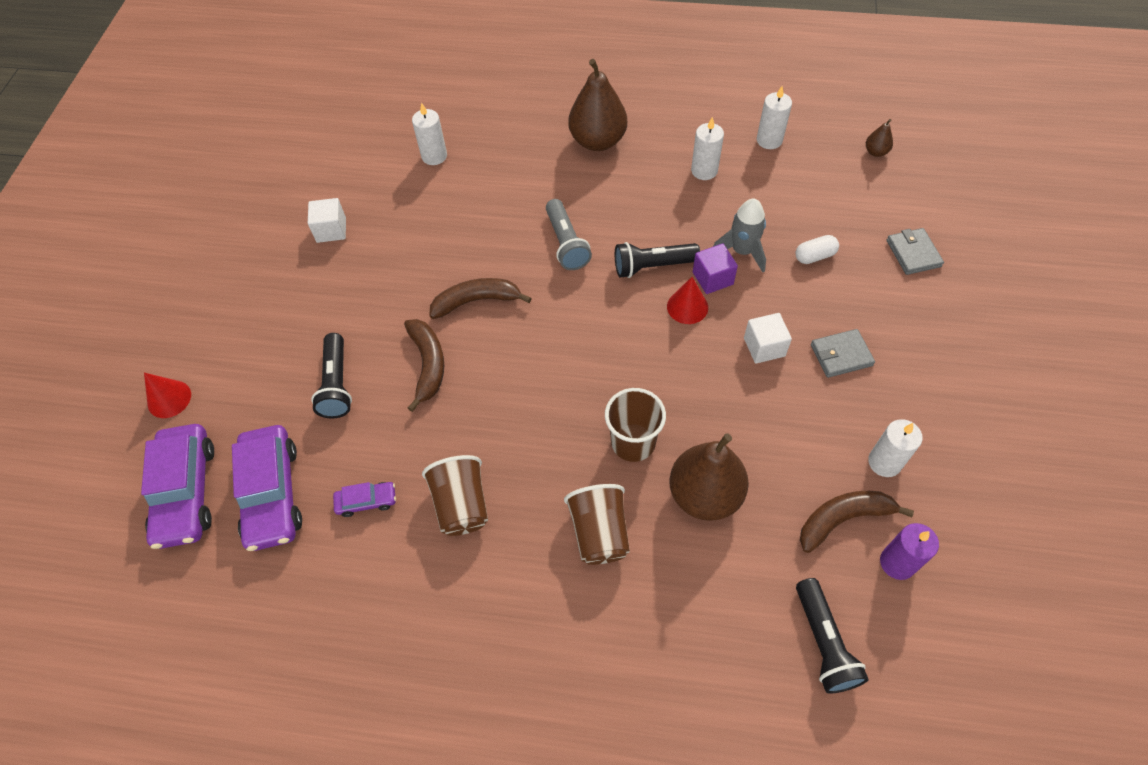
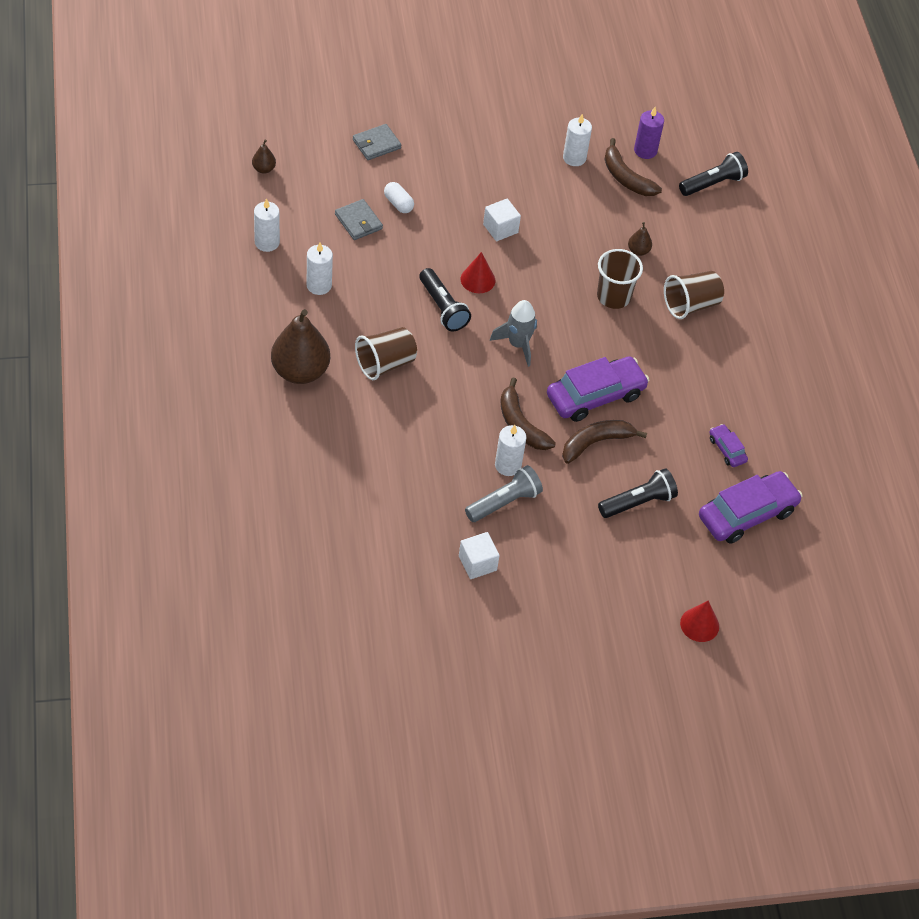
camera: 115 degrees left, 5 degrees down
(186, 492) = (771, 575): purple car -> purple car (595, 396)
(434, 156) = (356, 503): white candle -> white candle (508, 465)
(462, 505) = (704, 389): brown cup -> brown cup (385, 364)
(566, 243) = (436, 372): grey flashlight -> grey flashlight (504, 502)
(705, 495) = (638, 251): brown pear -> brown pear, size x0.44
(712, 278) = (443, 266): purple cube -> none
(742, 251) = (407, 250): grey rocket -> grey rocket (518, 344)
(841, 355) = (492, 184): grey wallet -> grey wallet (358, 221)

